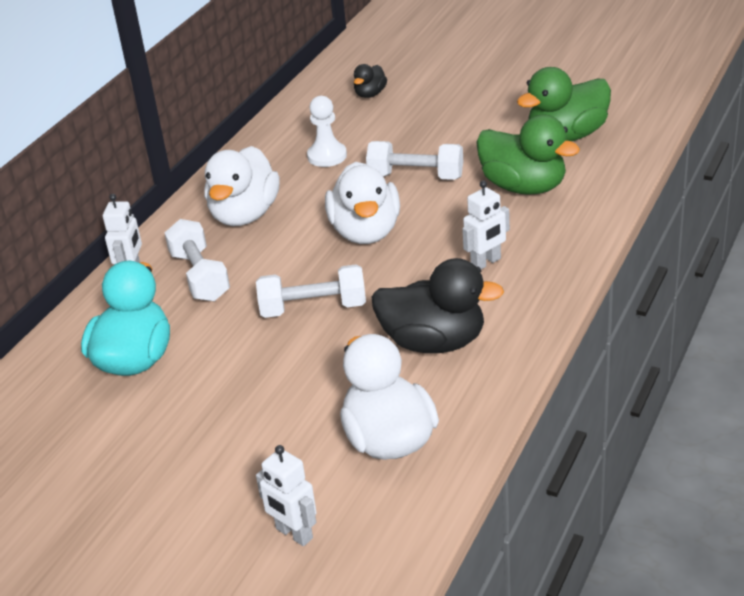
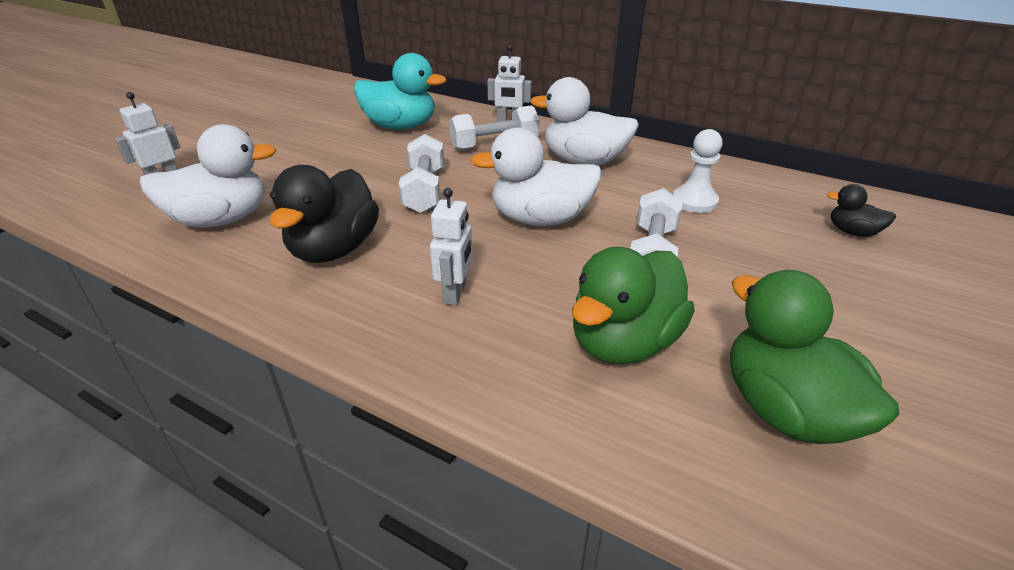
camera: 90 degrees right, 0 degrees up
(486, 263) = (455, 293): white robot -> white robot turned 135 degrees counterclockwise

